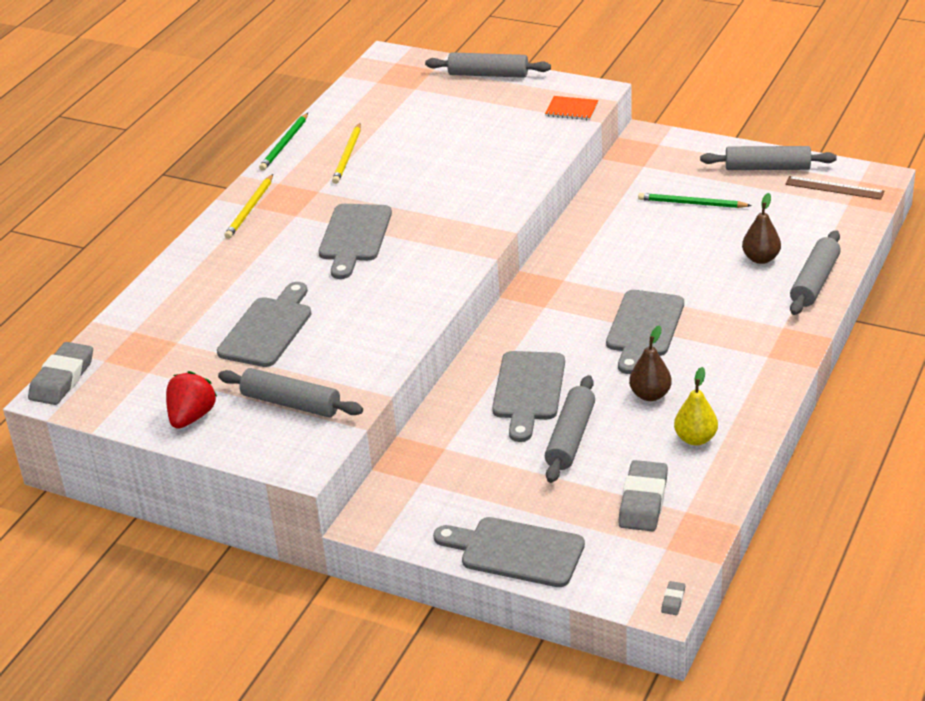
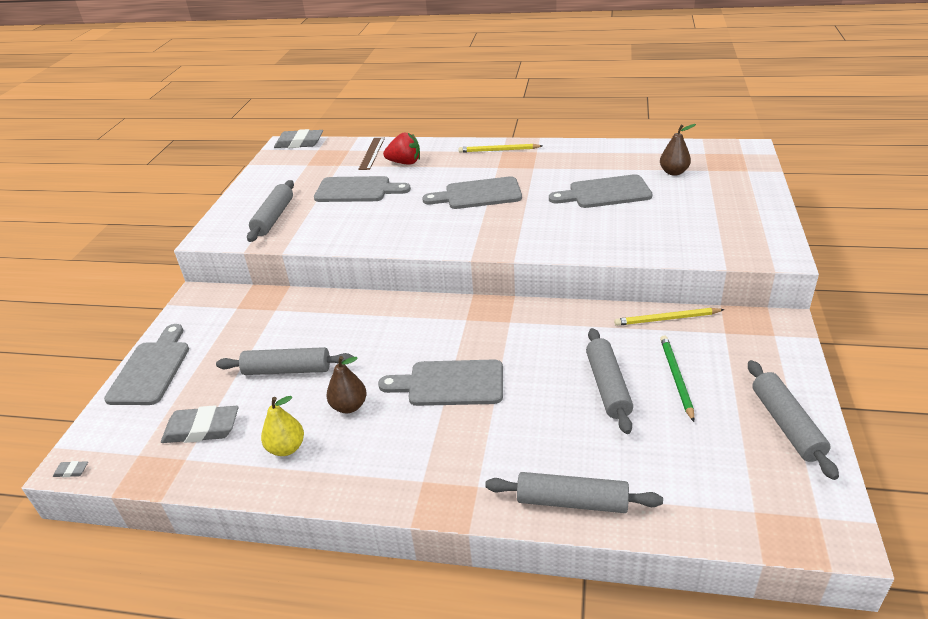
camera: 75 degrees right, 0 degrees up
(192, 417) = (260, 189): red strawberry -> red strawberry (405, 163)
(284, 144) = (589, 141): green pencil -> none
(347, 156) = (587, 167): yellow pencil -> yellow pencil (666, 319)
(488, 74) = (761, 196): grey rolling pin -> grey rolling pin (608, 386)
(528, 390) = (348, 335): grey cutting board -> grey cutting board (605, 193)
(571, 110) = (736, 249): orange notebook -> none
(760, 258) = (598, 448): brown pear -> brown pear (673, 172)
(834, 188) = (783, 493): brown ruler -> brown ruler (372, 153)

